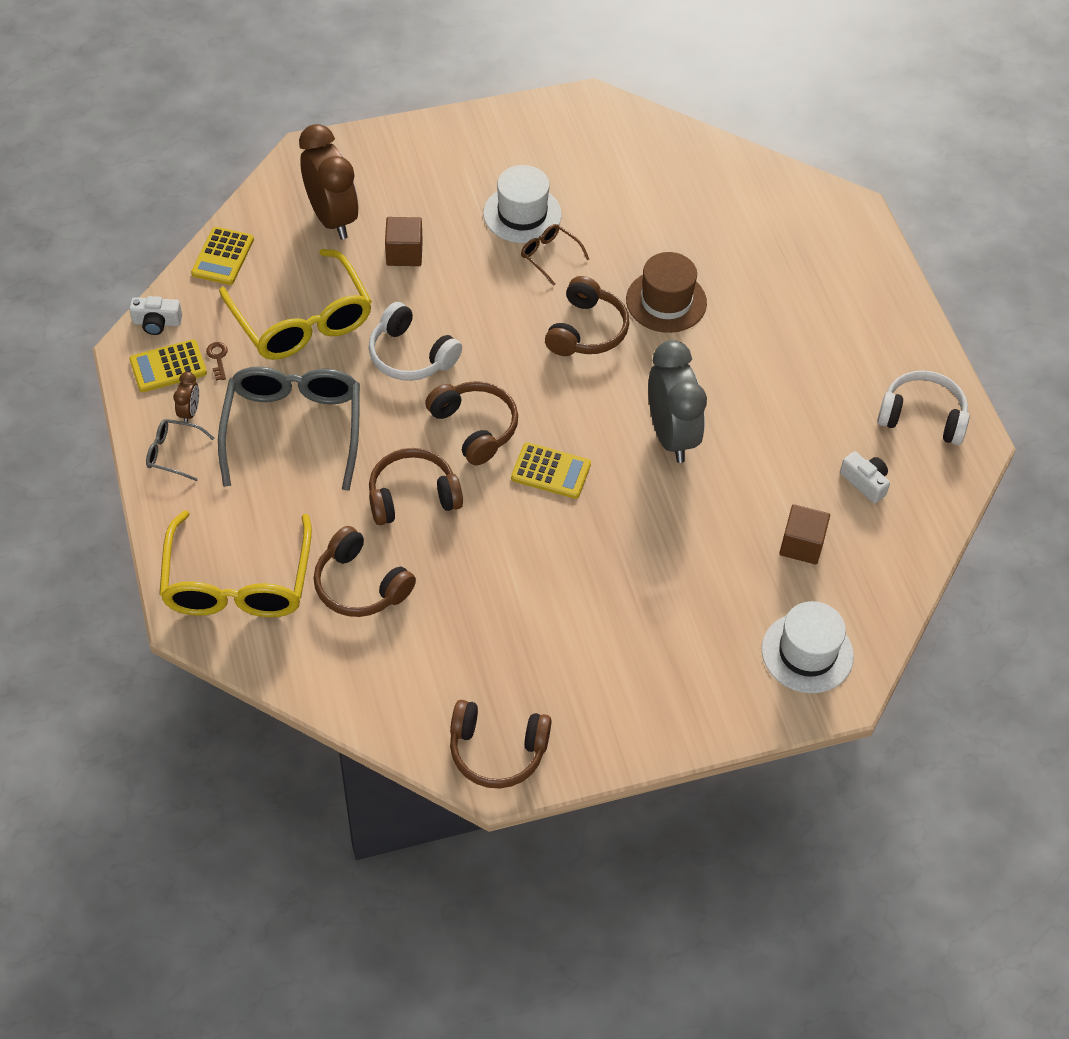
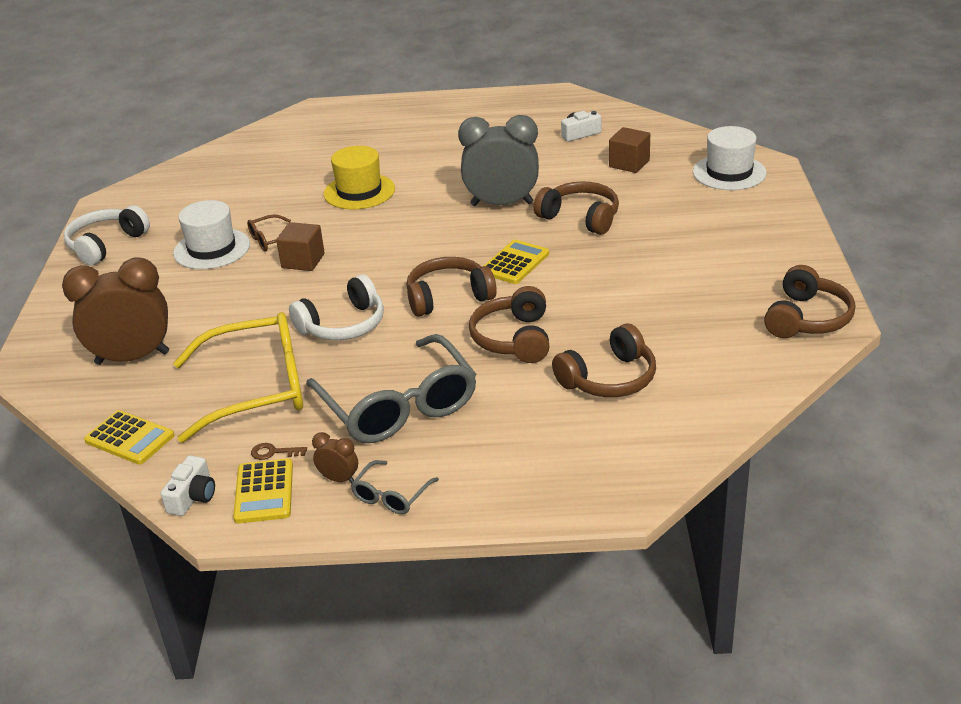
camera: 70 degrees left, 20 degrees down
(238, 582) = (583, 459): yellow glasses -> none
(293, 429) = (398, 406): grey glasses -> grey glasses turned 135 degrees counterclockwise
(404, 253) = (212, 317): brown cube -> brown cube (303, 261)
(586, 330) = (368, 231): brown headphones -> brown headphones (580, 218)
(666, 301) = (359, 191): brown hat -> yellow hat
(922, 417) = (528, 107): white headphones -> white headphones (106, 244)

